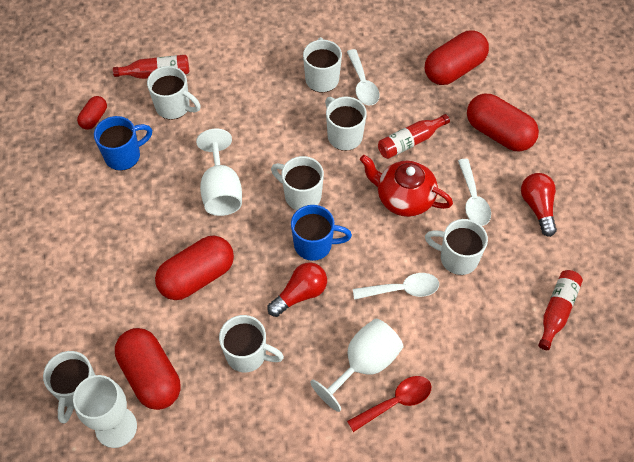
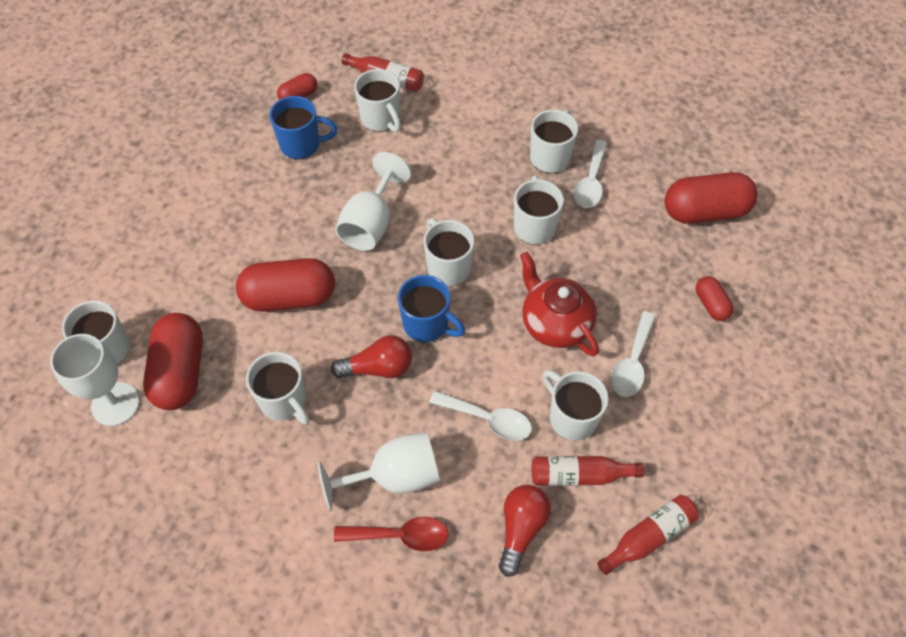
camera: 30 degrees right, 0 degrees up
(410, 142) = (603, 266): red bottle -> red bottle (579, 475)
(498, 133) = (711, 304): red capsule -> red capsule, size x0.51
(537, 207) = (703, 408): red light bulb -> red light bulb (521, 529)

